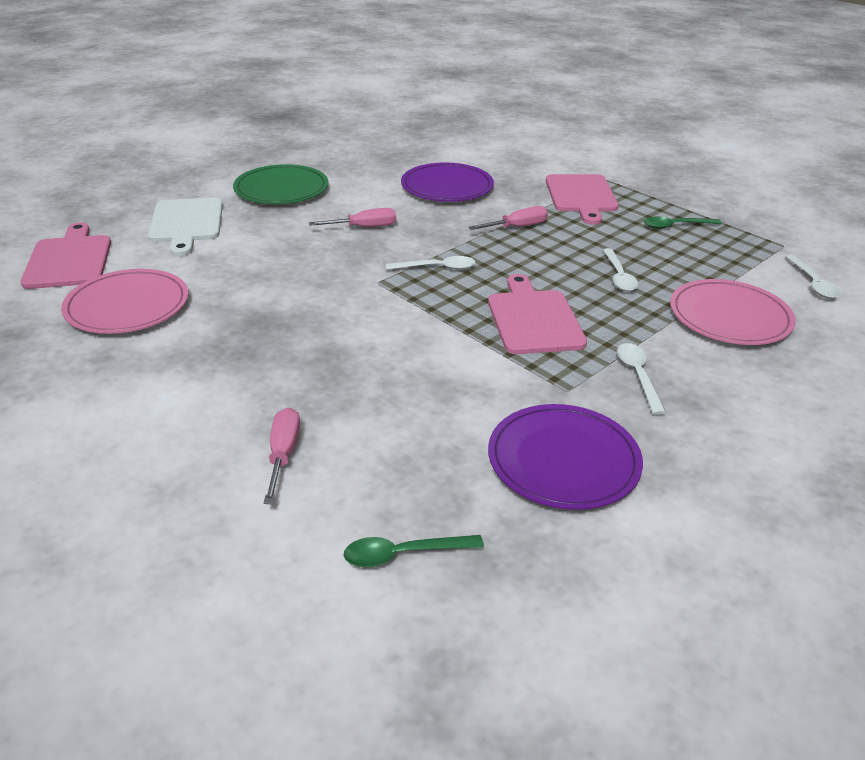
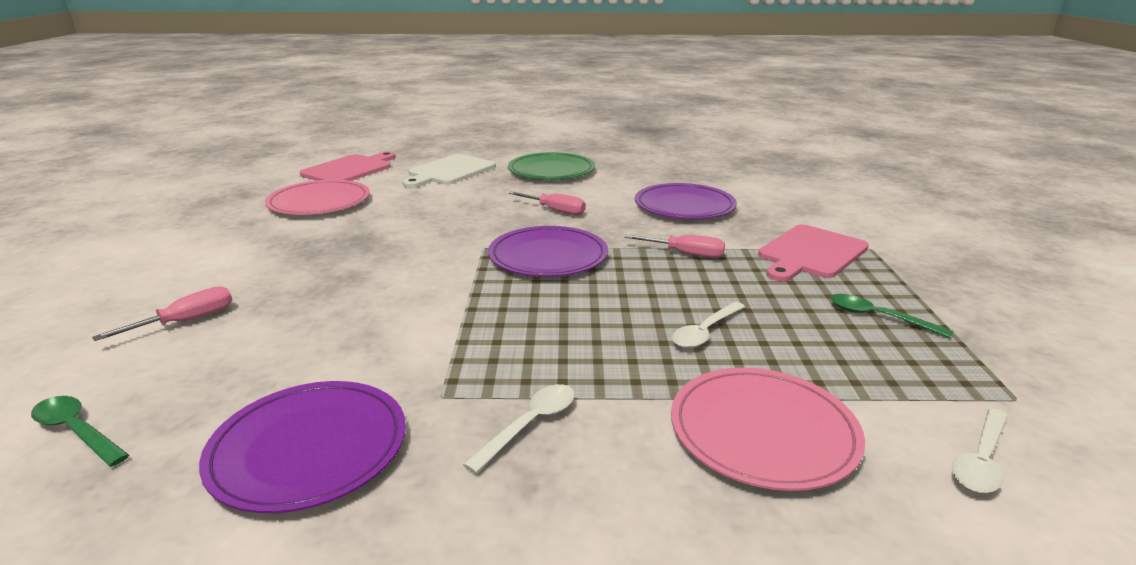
camera: 45 degrees right, 10 degrees down
(437, 268) = (548, 256): white spoon -> purple plate
(533, 319) = (541, 326): pink cutting board -> none

